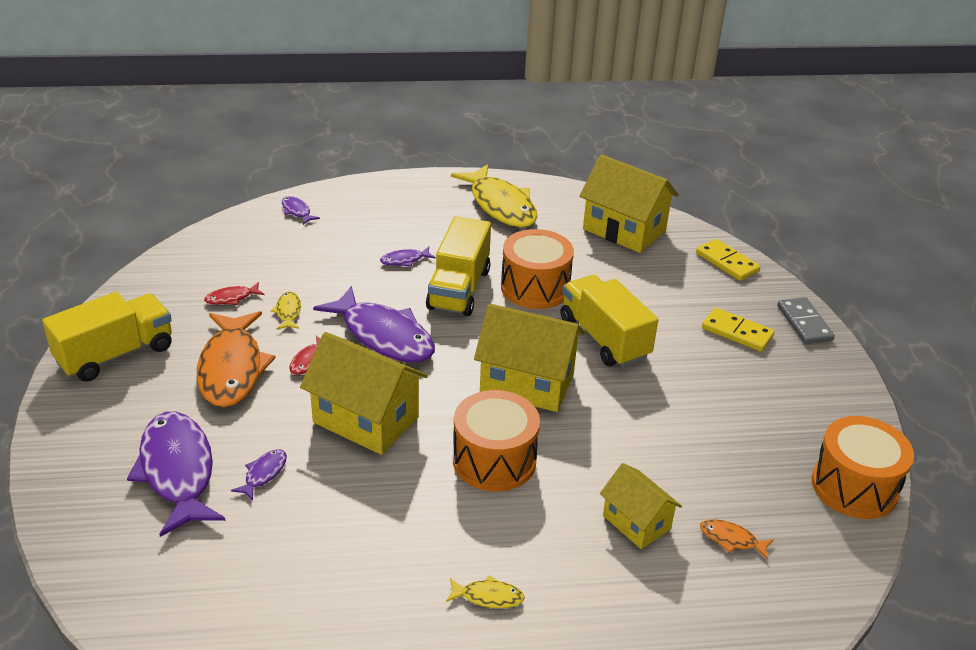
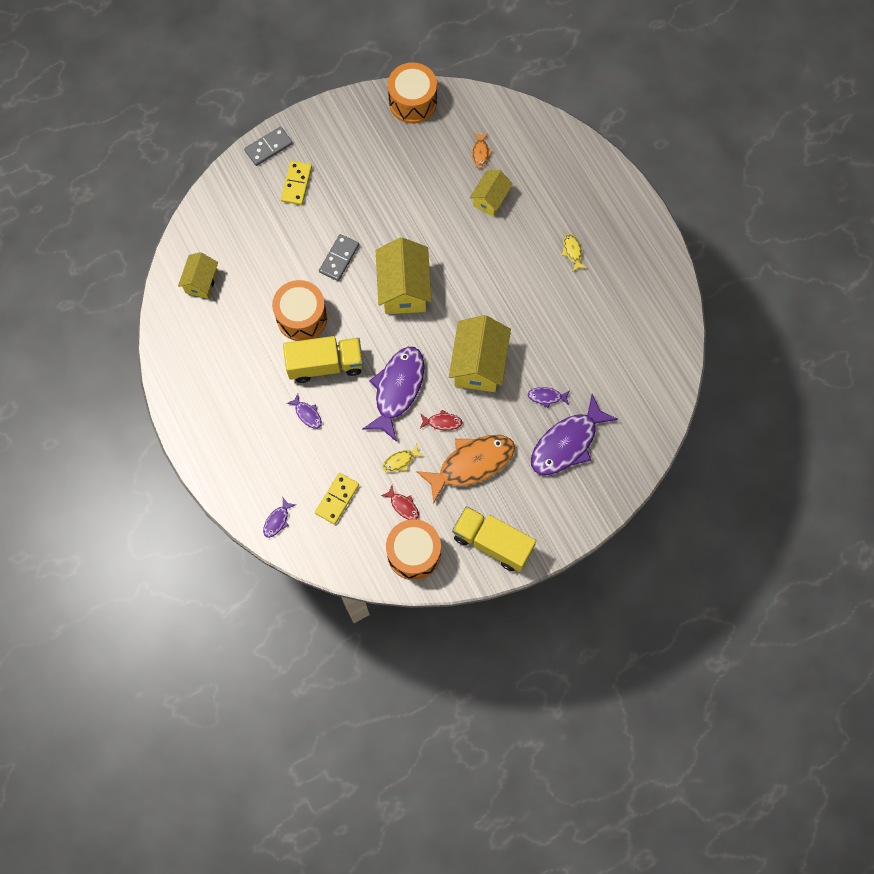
camera: 110 degrees left, 35 degrees up
(494, 460) = (478, 283): orange drum -> orange drum (414, 553)
(500, 205) = (204, 378): yellow fish -> none
(604, 338) = (339, 258): yellow truck -> grey domino
(624, 230) = (201, 282): yellow house -> yellow house, size x0.60
(727, 262) = (215, 206): yellow domino -> yellow domino (337, 499)

